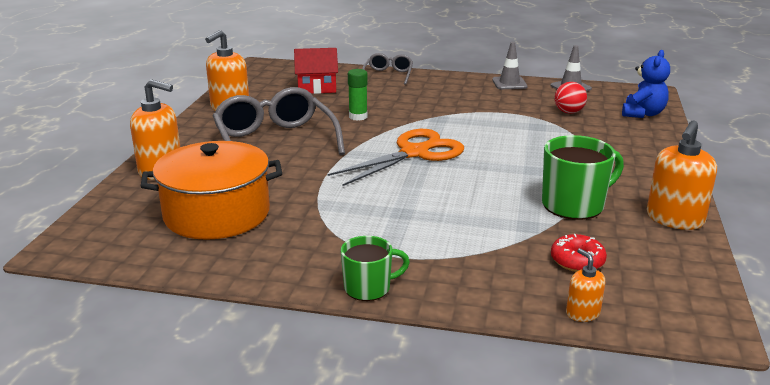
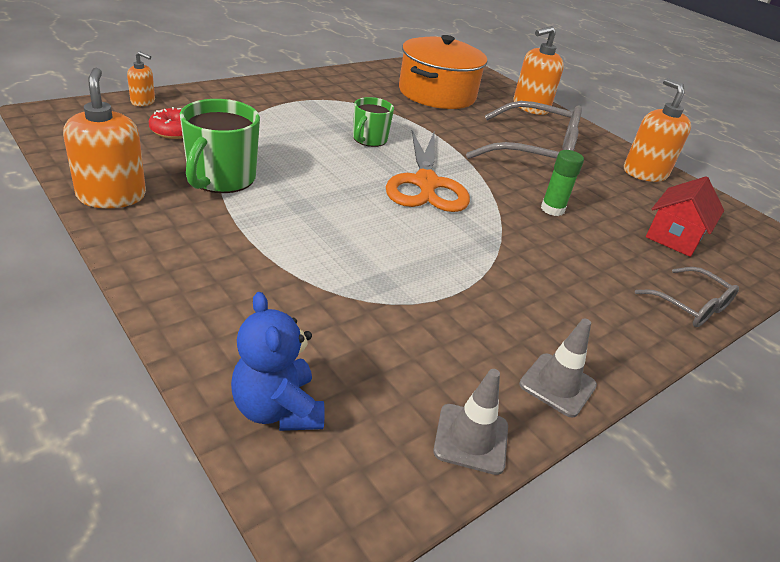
camera: 125 degrees right, 10 degrees up
(369, 288) = (284, 82): green mug -> green mug (369, 139)
(568, 112) = (385, 343): red ball -> none

